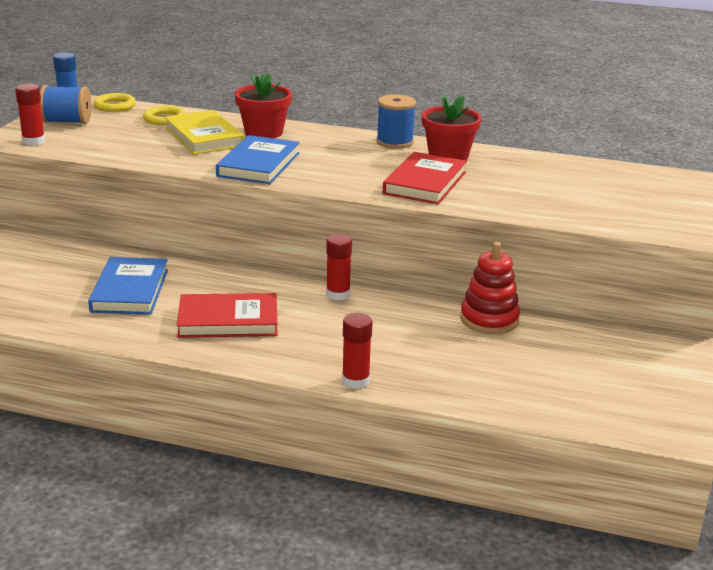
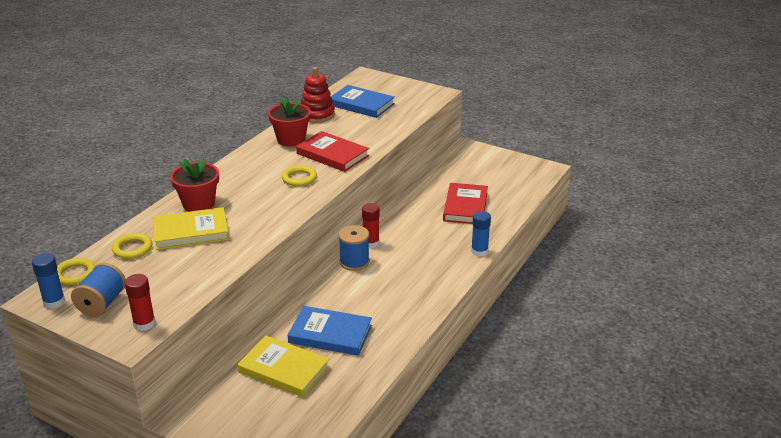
camera: 75 degrees left, 5 degrees up
(62, 273) = (284, 369): none -> yellow book
(228, 321) = (392, 291): red book -> red book (465, 207)
(259, 165) = (267, 212): blue book -> blue book (361, 104)
(349, 171) = (299, 178): none -> yellow ring
(355, 381) = (479, 251): red glue stick -> blue glue stick
(394, 142) = (252, 154): blue spool -> blue spool (354, 262)
(489, 319) = (422, 195): red stacking toy -> red stacking toy (317, 115)

